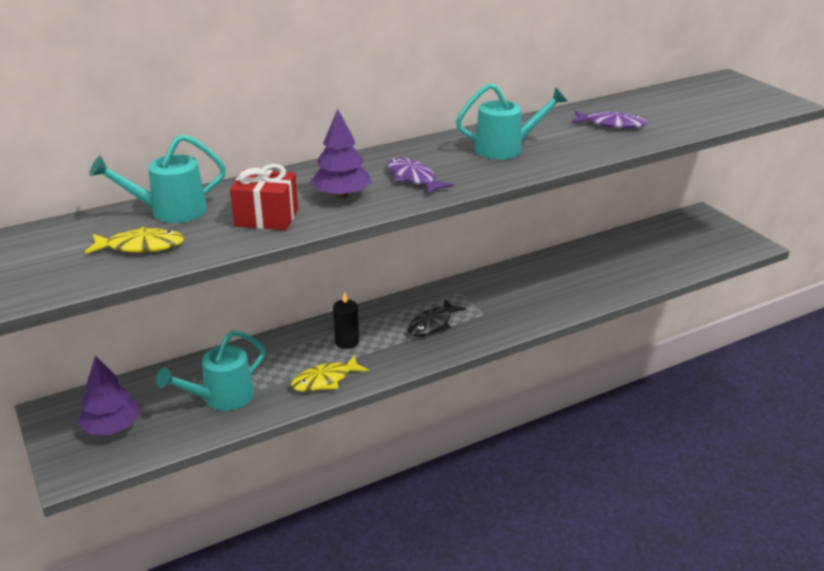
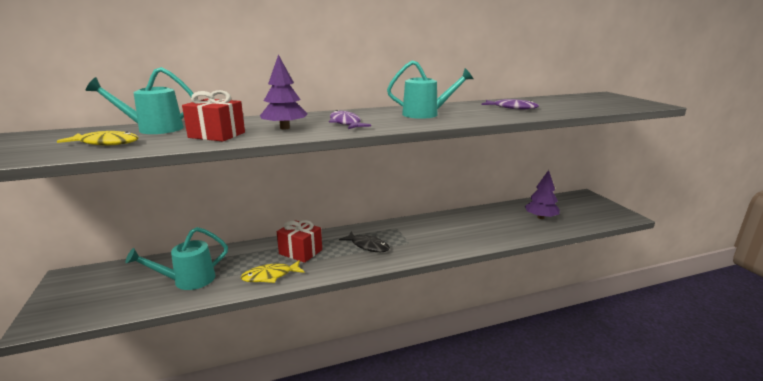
camera: 10 degrees right, 10 degrees down
(112, 427) = (96, 293): purple tree -> purple tree (540, 217)
(347, 342) = (300, 252): black candle -> red gift
(432, 324) = (368, 246): black fish -> black fish turned 105 degrees counterclockwise

